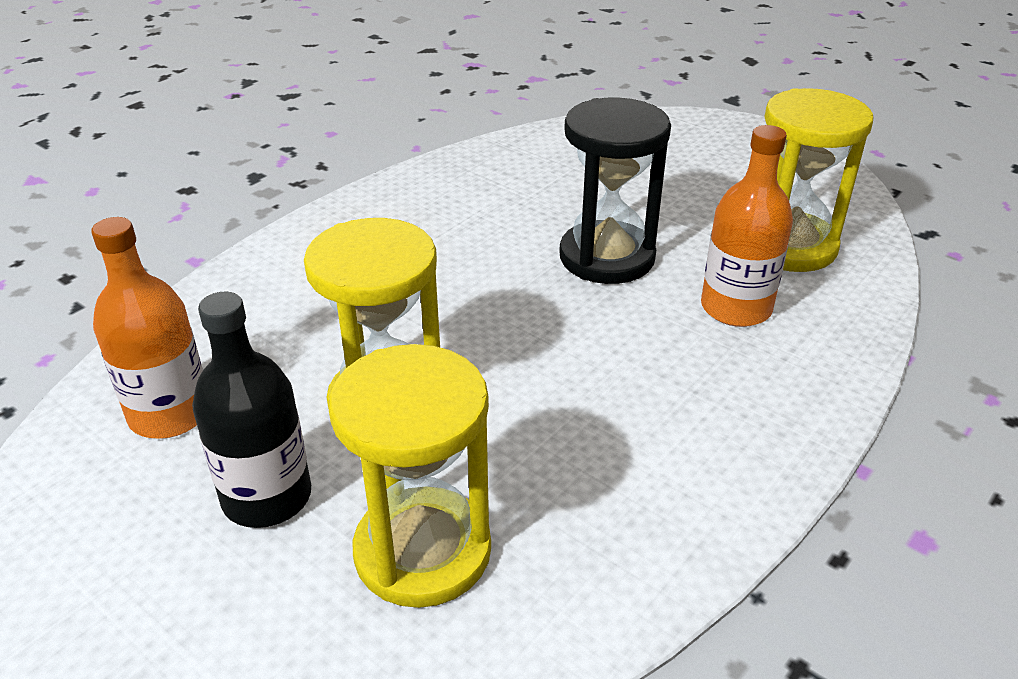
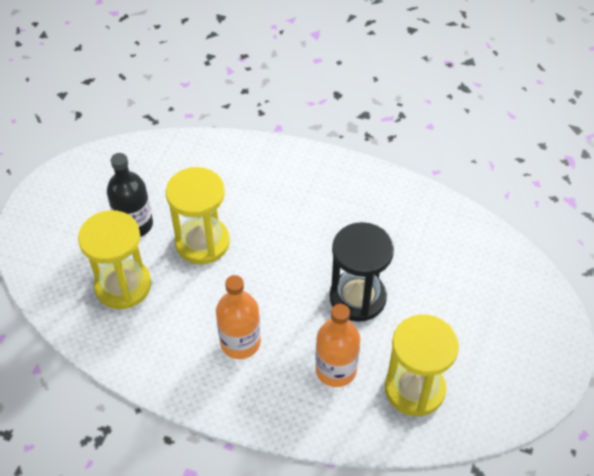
camera: 70 degrees right, 15 degrees up
(170, 414) = (168, 172): orange bottle -> orange bottle (240, 342)

